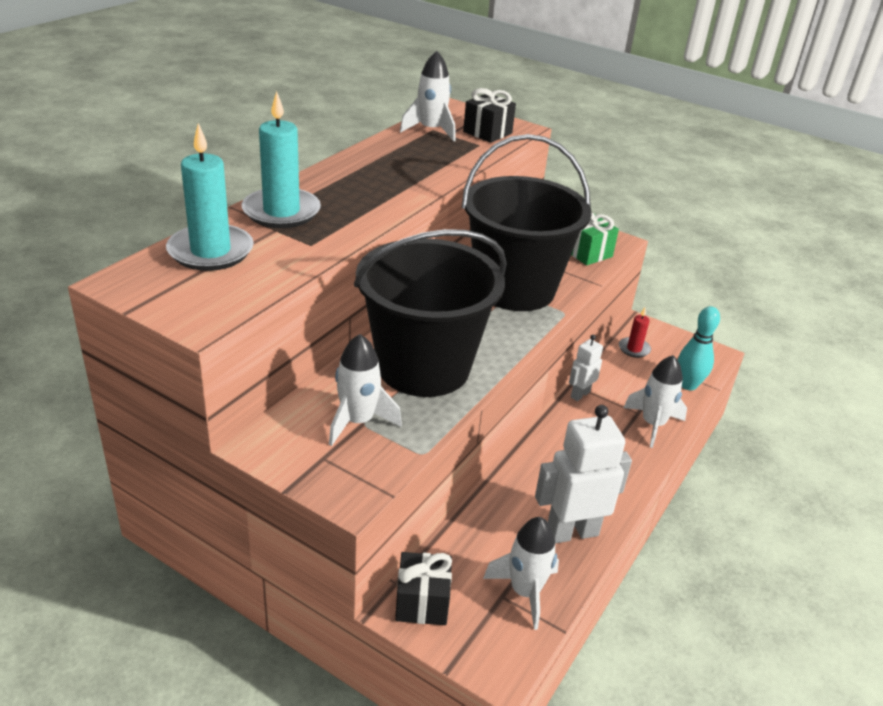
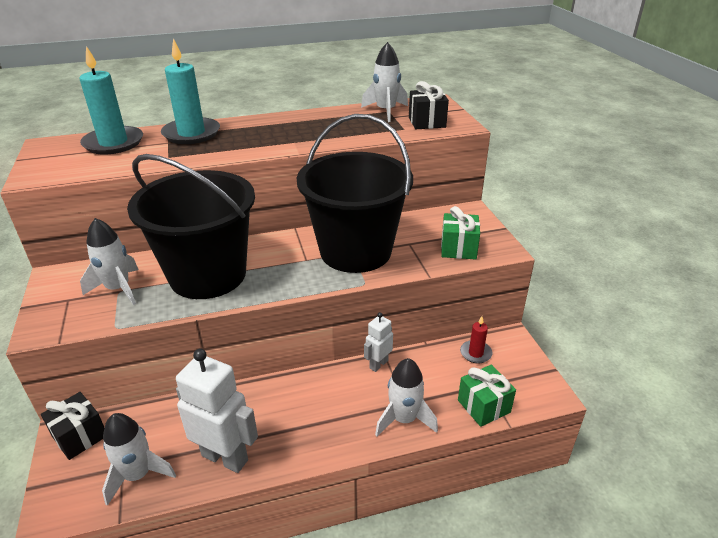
camera: 45 degrees right, 0 degrees up
(580, 394) = (378, 364): white robot -> white robot turned 45 degrees counterclockwise
(688, 385) = (483, 406): turquoise bowling pin -> green gift

